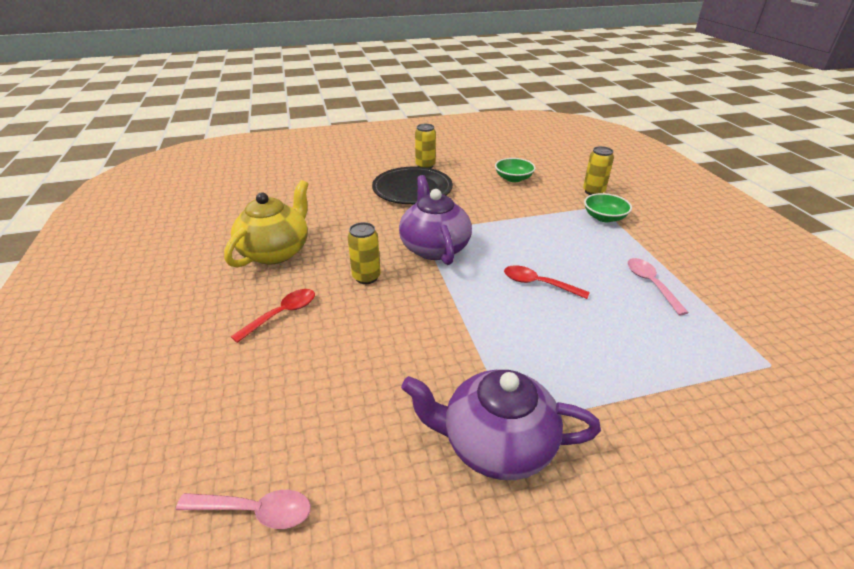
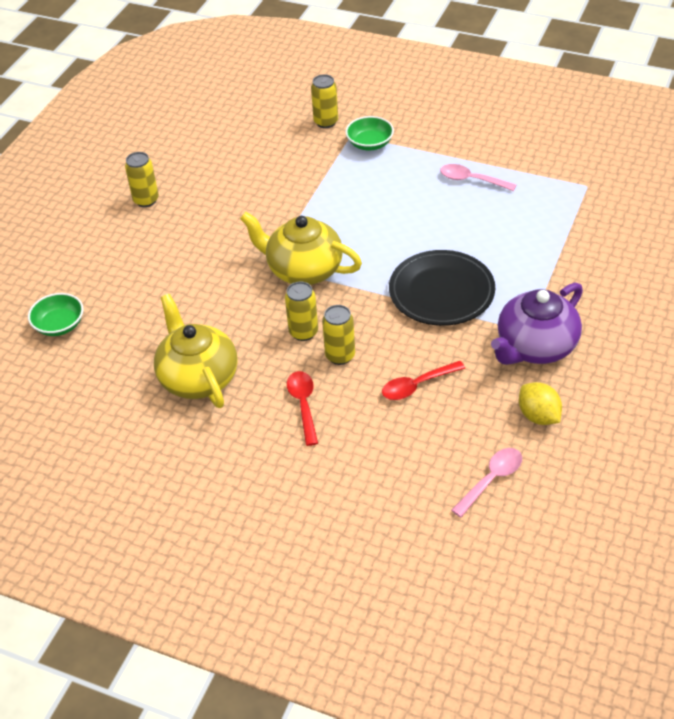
camera: 50 degrees left, 10 degrees up
(356, 308) = (340, 356): none -> yellow can
(390, 506) = (538, 416): none -> yellow lemon
(412, 190) = (186, 234): black plate -> black plate (441, 292)
(434, 247) = (303, 269): purple teapot -> yellow teapot
(513, 178) = (245, 155): green bowl -> green bowl (59, 325)
(538, 284) = (413, 237): red spoon -> red spoon (417, 385)

